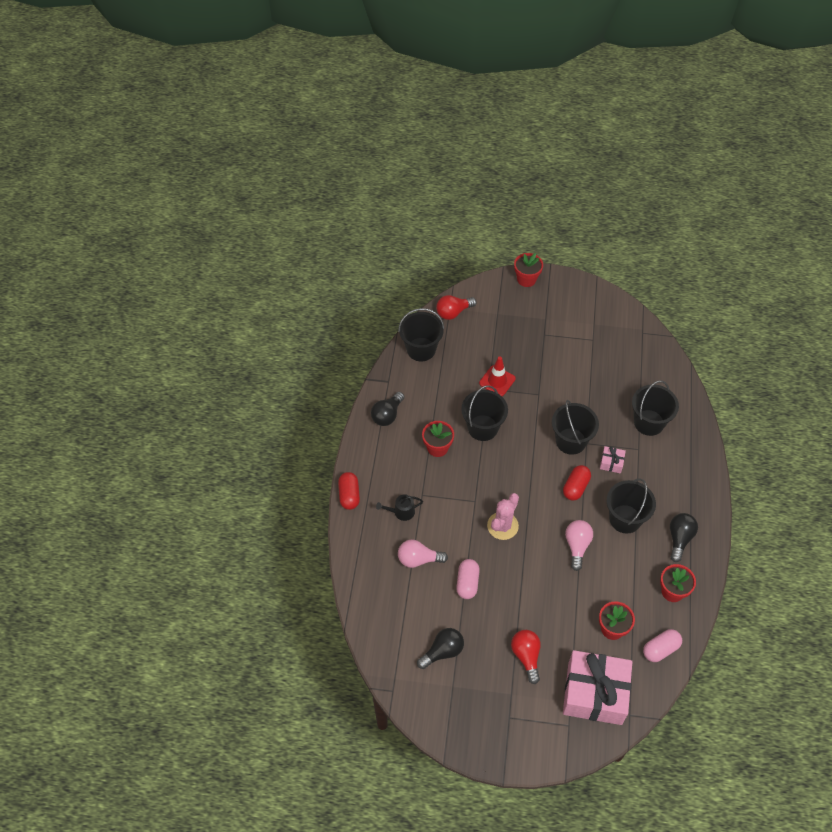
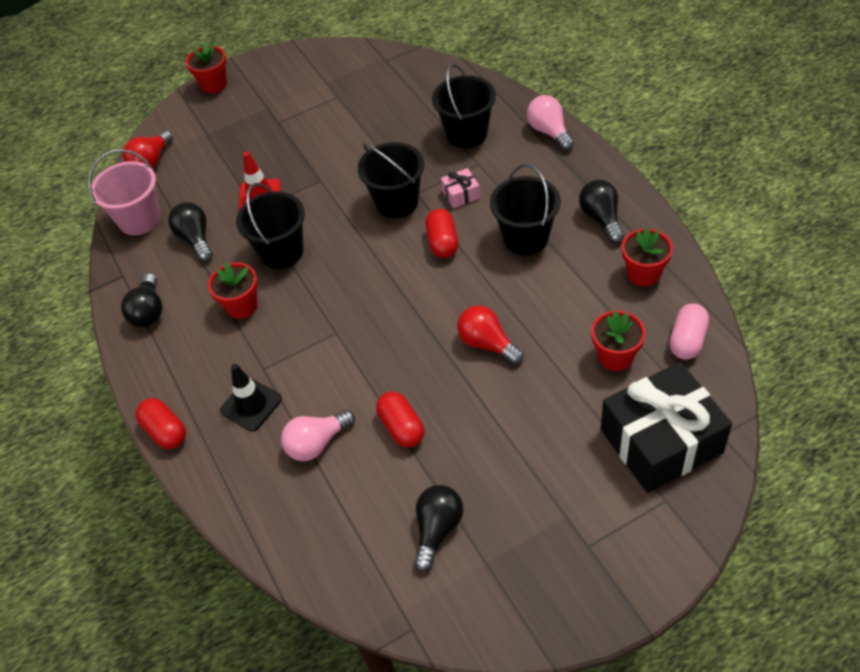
camera: 30 degrees left, 5 degrees down
(401, 512) = (251, 405): black watering can -> black traffic cone
(421, 349) = (139, 219): black bucket -> pink bucket
(442, 385) = (196, 239): none -> black light bulb
(467, 583) = (401, 427): pink capsule -> red capsule
(502, 526) = (392, 336): pink cactus -> none
(526, 656) = (545, 459): red light bulb -> red light bulb (487, 344)
(577, 546) = (497, 299): pink light bulb -> pink light bulb (549, 132)
(594, 693) = (661, 441): pink gift -> black gift

